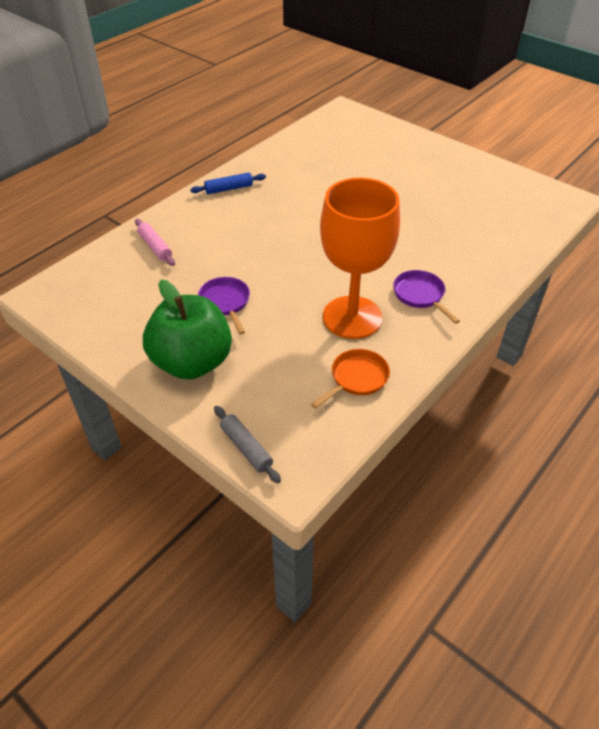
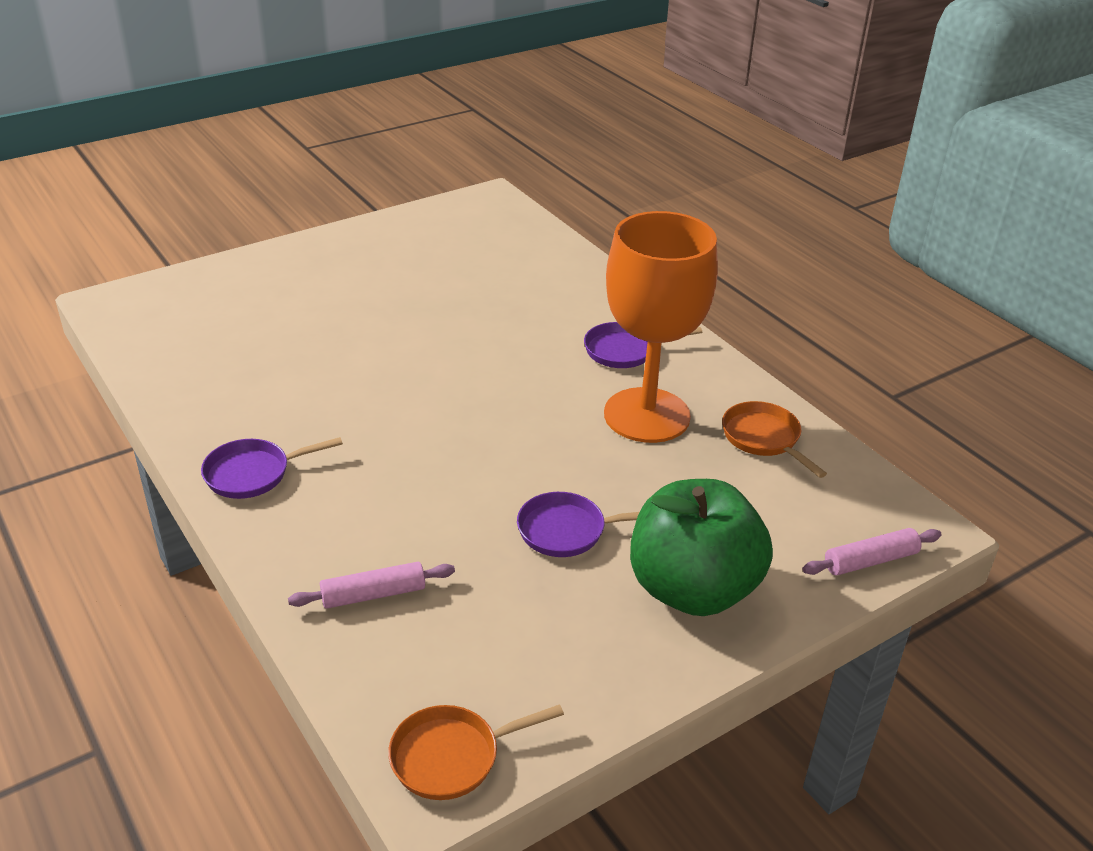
camera: 75 degrees left, 10 degrees down
(57, 295) = (451, 756): none -> orange pan
(229, 189) = (253, 473): blue rolling pin -> purple pan
(246, 448) = (870, 561): grey rolling pin -> pink rolling pin

